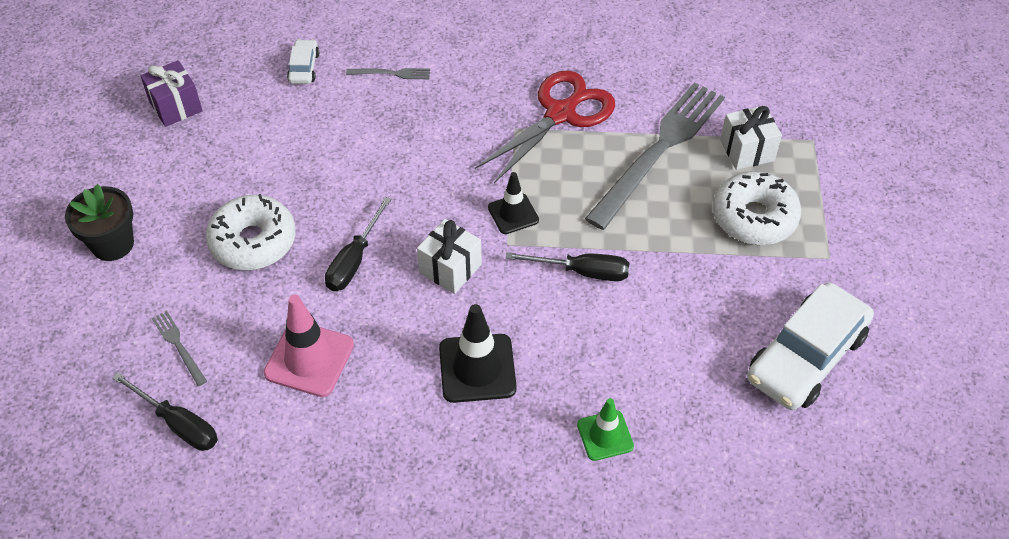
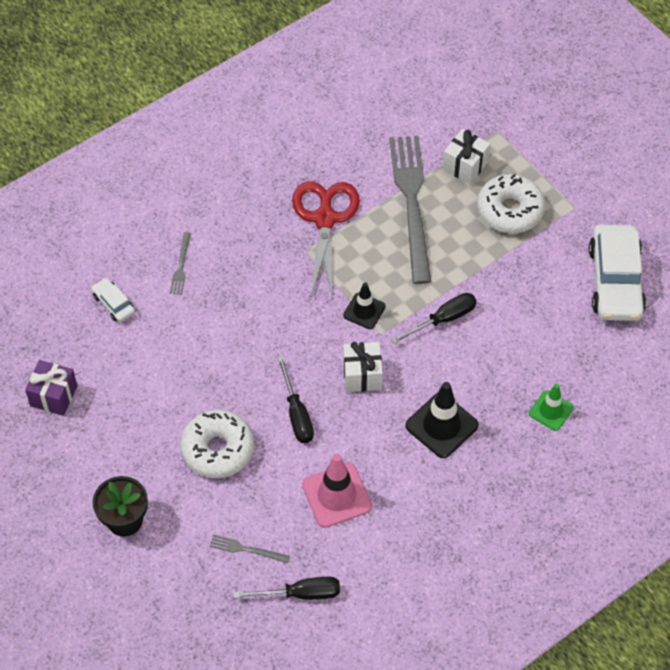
camera: 40 degrees left, 5 degrees up
(391, 73) = (181, 266): grey fork -> grey fork turned 135 degrees clockwise

